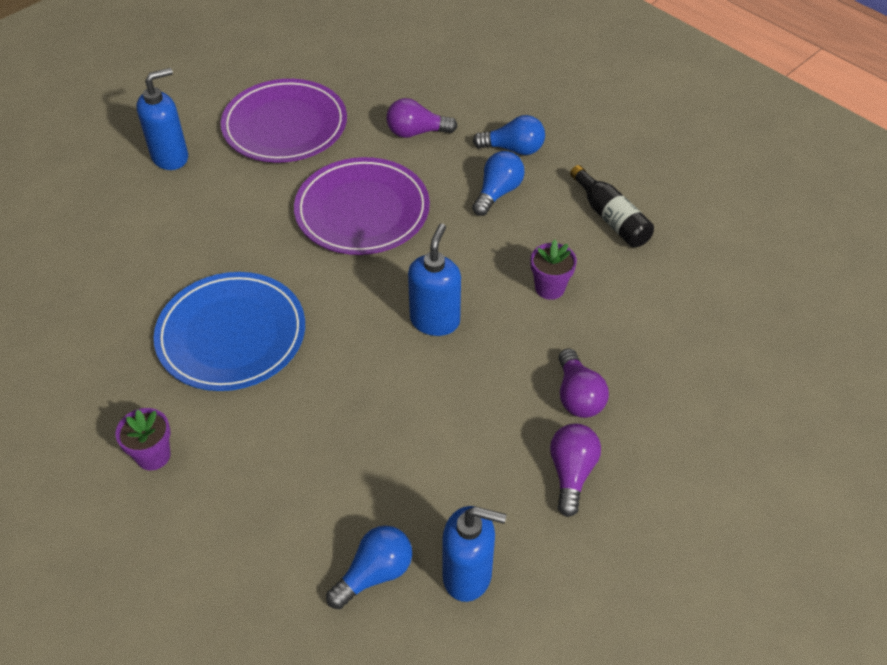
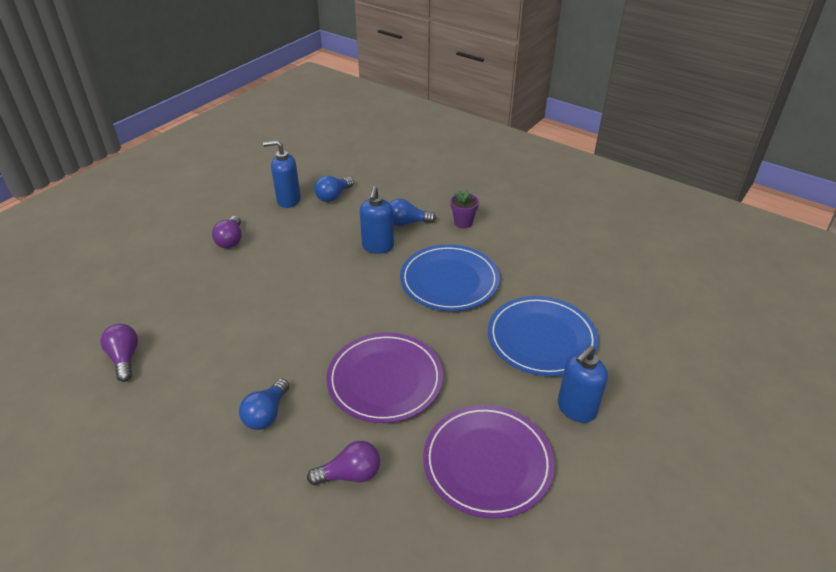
camera: 170 degrees right, 10 degrees down
(156, 234) = (541, 339): none -> blue plate
(435, 320) = (314, 305): blue soap dispenser -> blue soap dispenser (378, 247)
(513, 149) = (248, 467): blue light bulb -> blue light bulb (407, 223)
(549, 288) = (229, 337): purple flower pot -> none
(578, 396) = (220, 275): purple light bulb -> purple light bulb (125, 358)
(611, 218) = (166, 403): black bottle -> none

